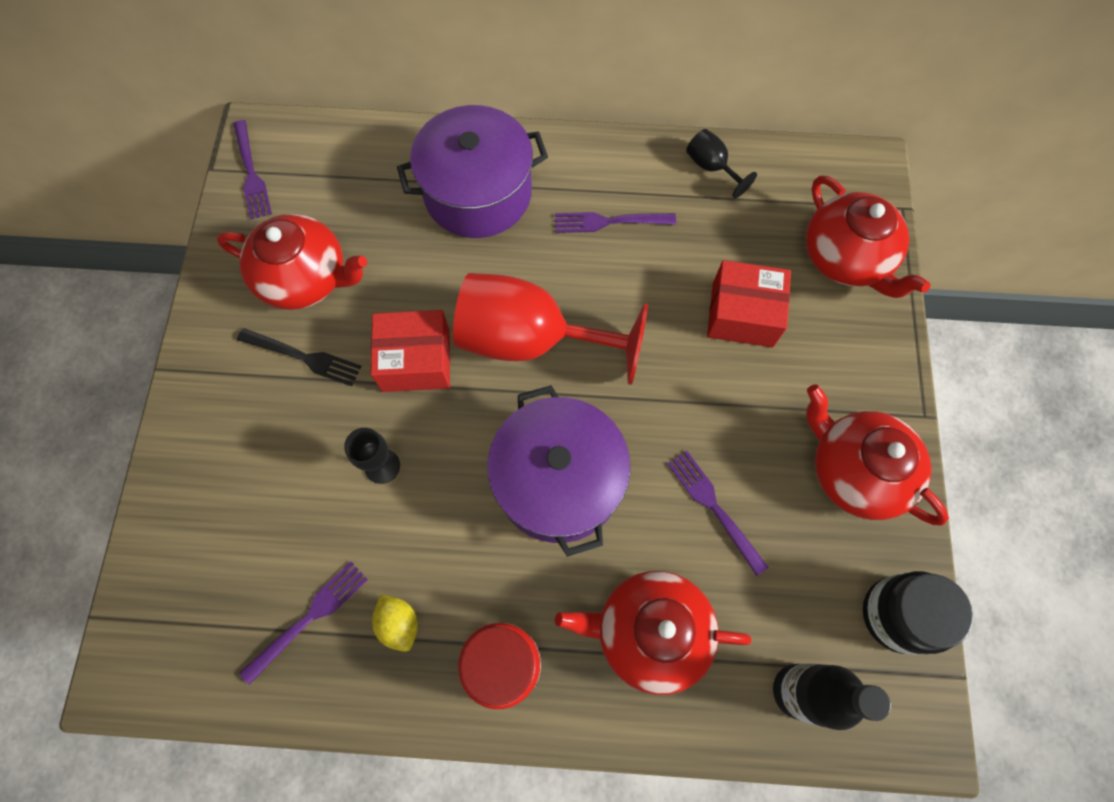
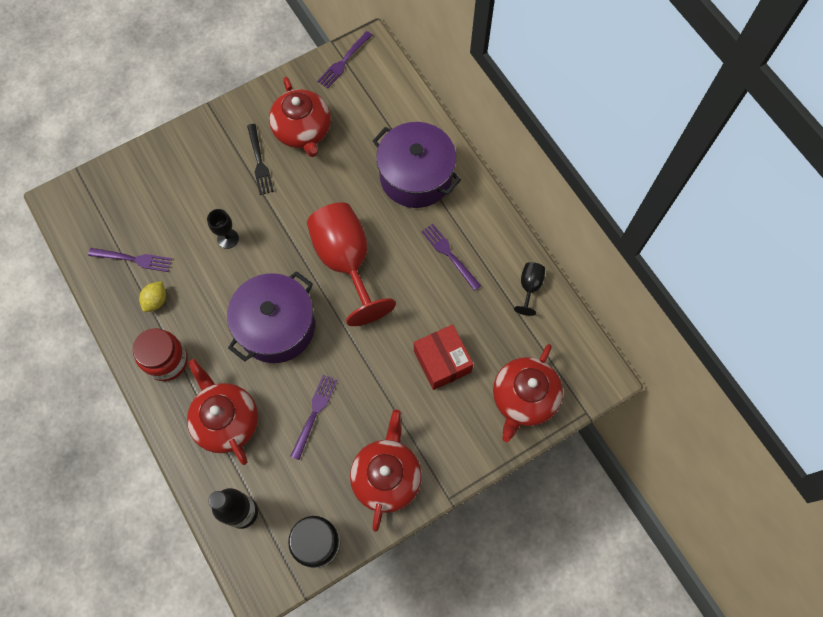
camera: 55 degrees right, 0 degrees up
(416, 360) = (295, 214): red box -> none

